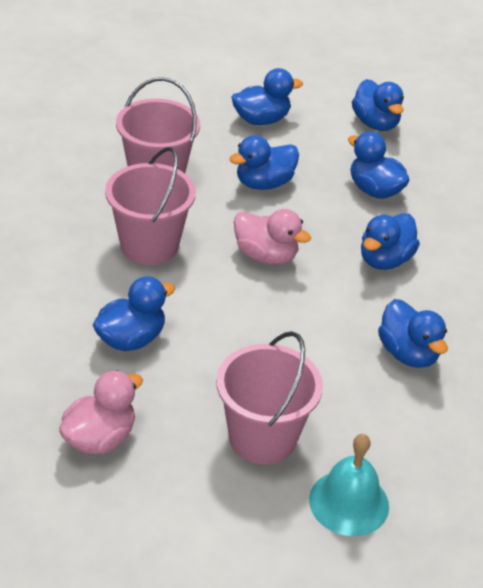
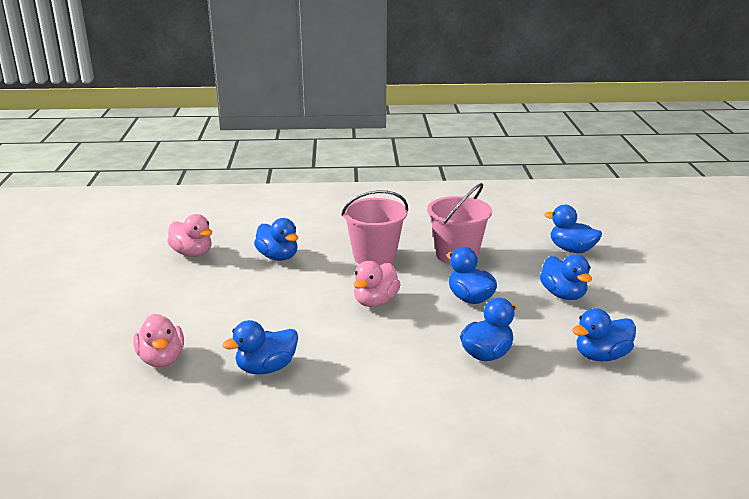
camera: 90 degrees right, 15 degrees down
(262, 438) = (184, 305): pink bucket -> none
(349, 502) = (117, 339): turquoise bell -> none
(385, 260) = (385, 358): blue duck -> blue duck (571, 250)
(394, 450) = (161, 359): none -> pink duck

